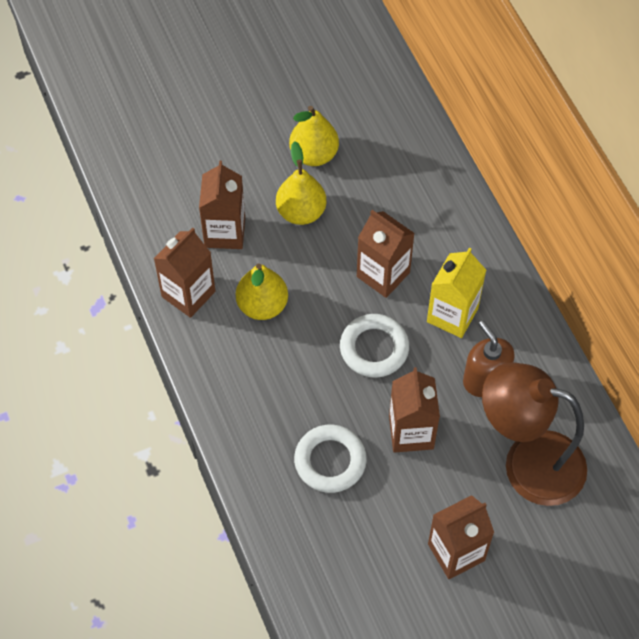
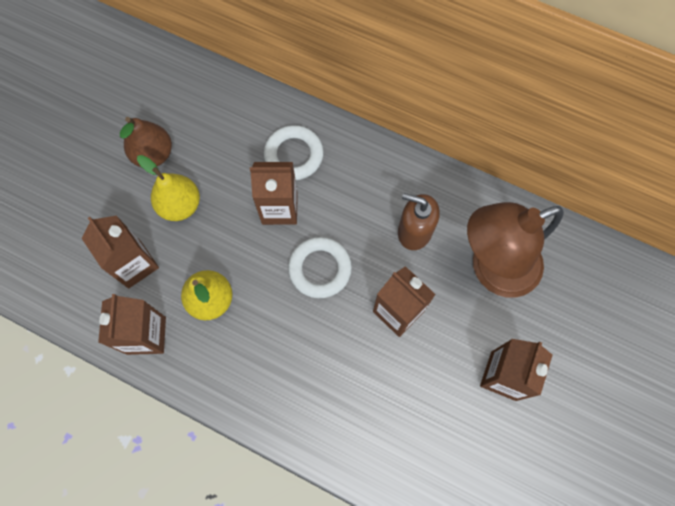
camera: 40 degrees left, 10 degrees up
(314, 154) = (153, 155): yellow pear -> brown pear
(330, 461) = (361, 381): white ring -> white ring (294, 155)
(452, 315) = (352, 201): yellow carton -> none

